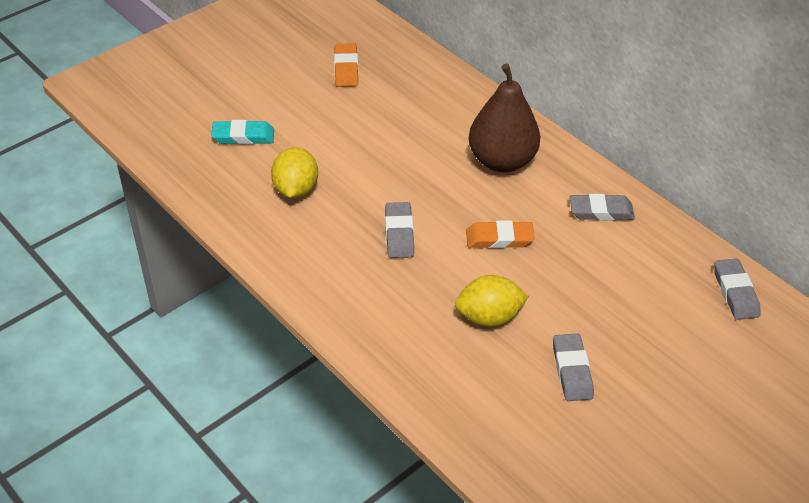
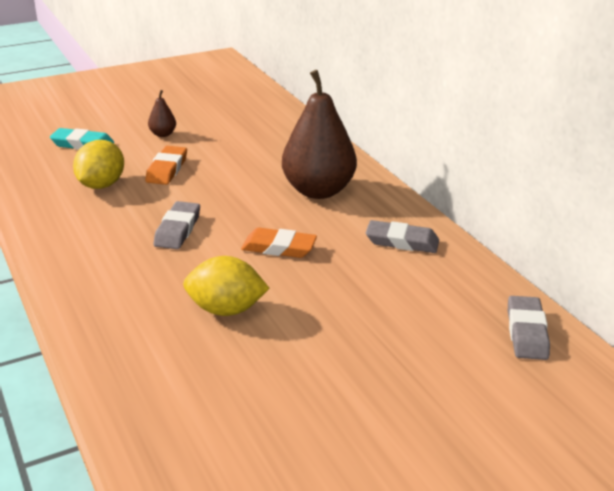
camera: 15 degrees right, 15 degrees down
(315, 108) = (163, 134): none -> brown pear
(346, 69) = (210, 113): orange eraser -> orange eraser (167, 169)
(572, 370) = (291, 373): grey eraser -> none

